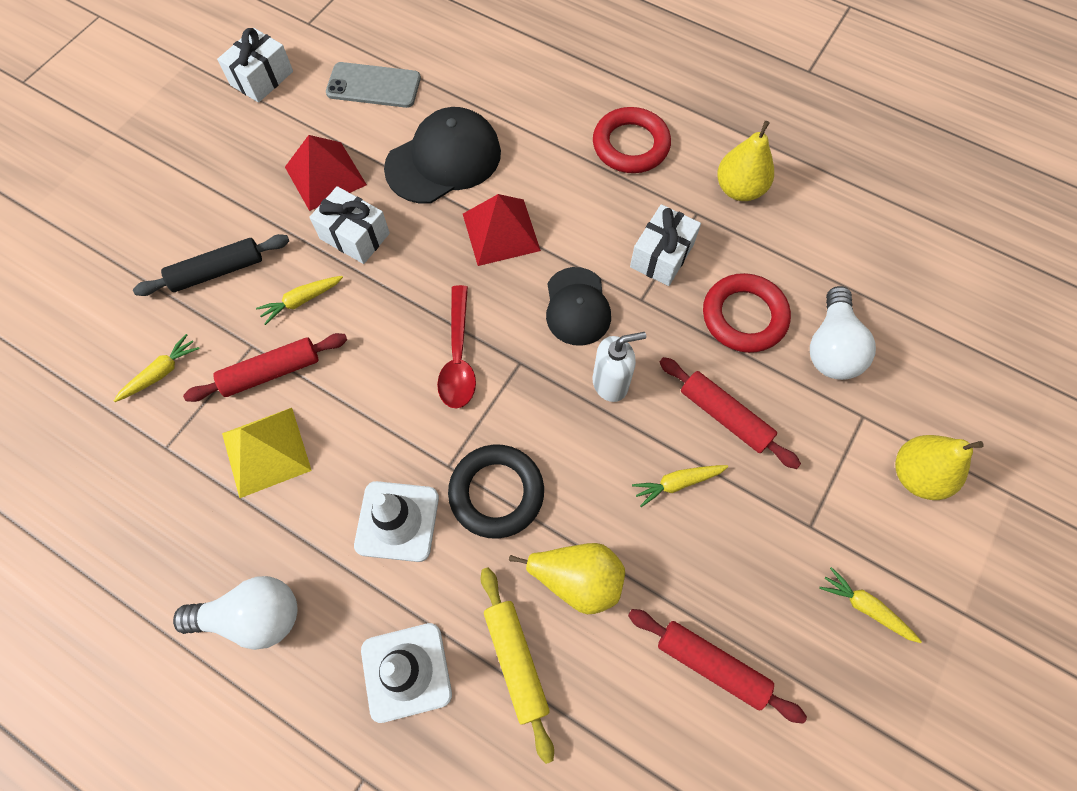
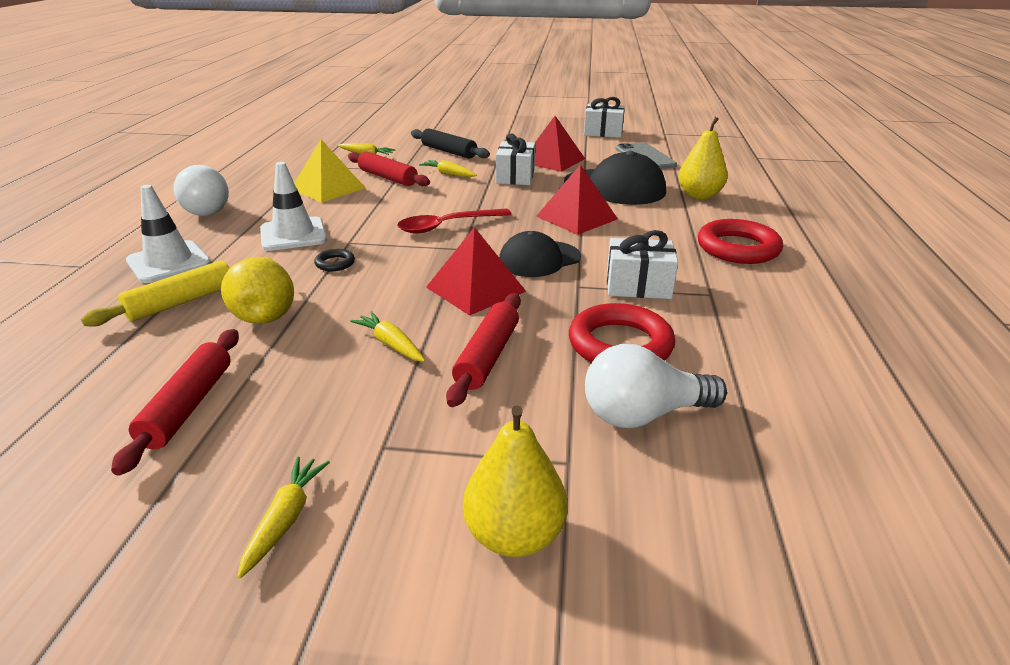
camera: 65 degrees right, 35 degrees down
(496, 493) = (335, 263): black ring -> black ring, size x0.46
(610, 383) = (475, 289): white soap dispenser -> red pyramid
(739, 189) = (773, 311): yellow pear -> yellow pear (699, 196)

